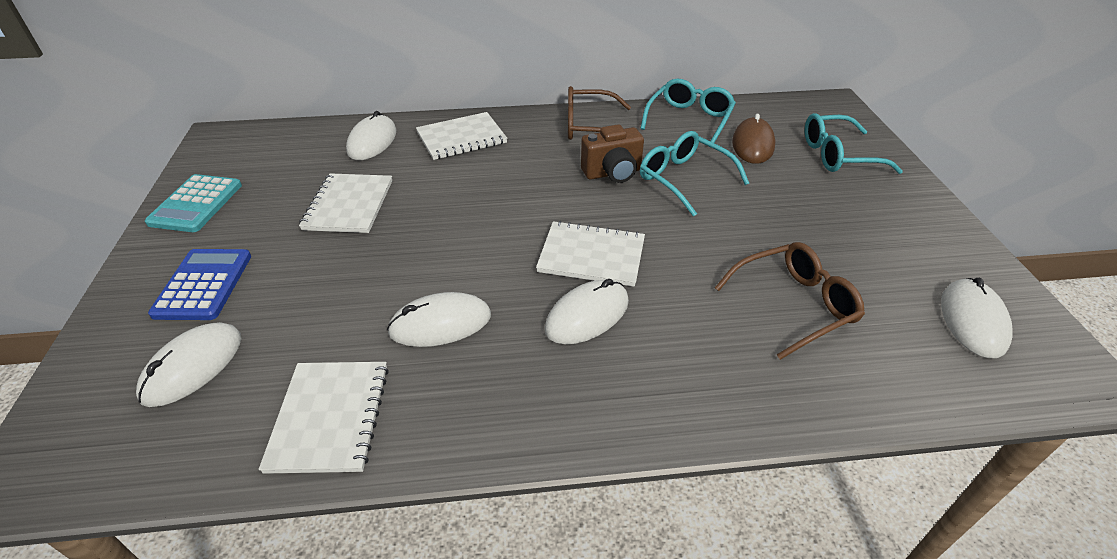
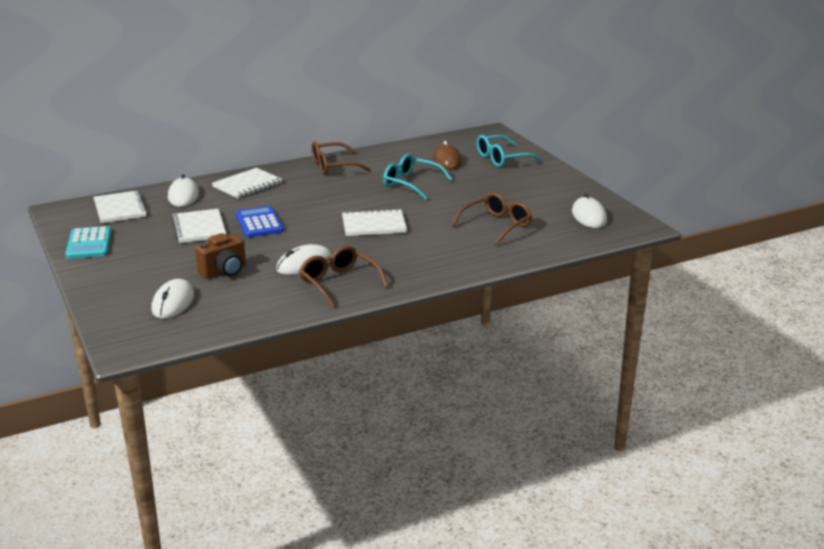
camera: 20 degrees left, 15 degrees down
(204, 285) = (140, 274): blue calculator -> blue calculator (259, 223)
(329, 417) = (271, 303): white notebook -> white notebook (120, 209)
(467, 390) = (338, 283): none -> brown glasses
(587, 315) = (386, 247): white mouse -> none
(612, 173) = (364, 187): brown camera -> brown camera (224, 271)
(689, 119) = (399, 153): turquoise glasses -> none

